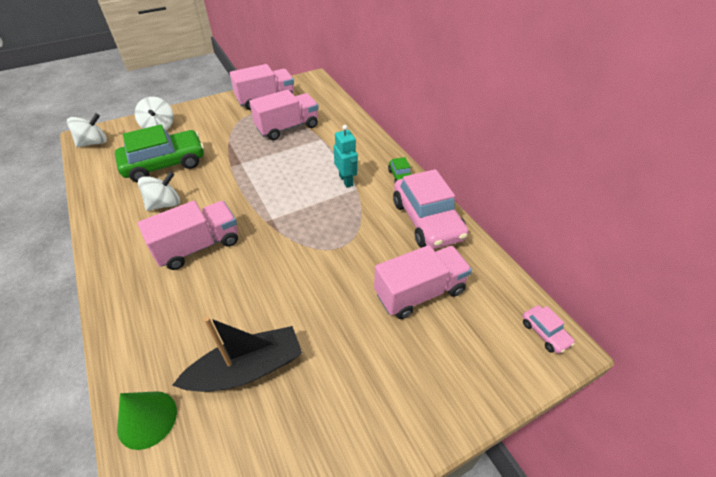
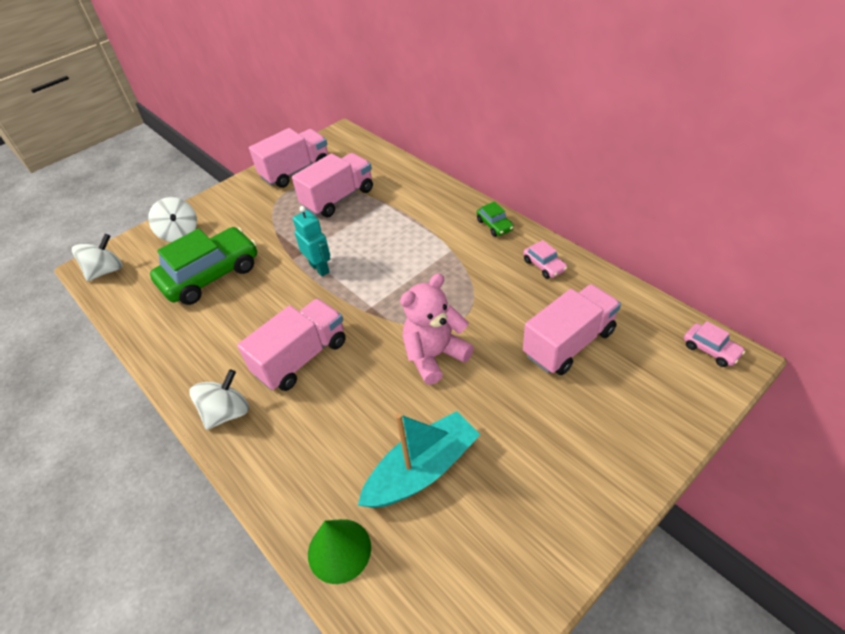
camera: 10 degrees left, 0 degrees up
(165, 204) = (236, 321): white spinning top -> white spinning top (227, 413)
(247, 369) = (422, 470): black boat -> turquoise boat
(303, 273) = (434, 356): none -> pink teddy bear
(346, 180) = (435, 243): turquoise robot -> turquoise robot (319, 268)
(427, 220) = (544, 265): pink car -> pink car, size x0.44

